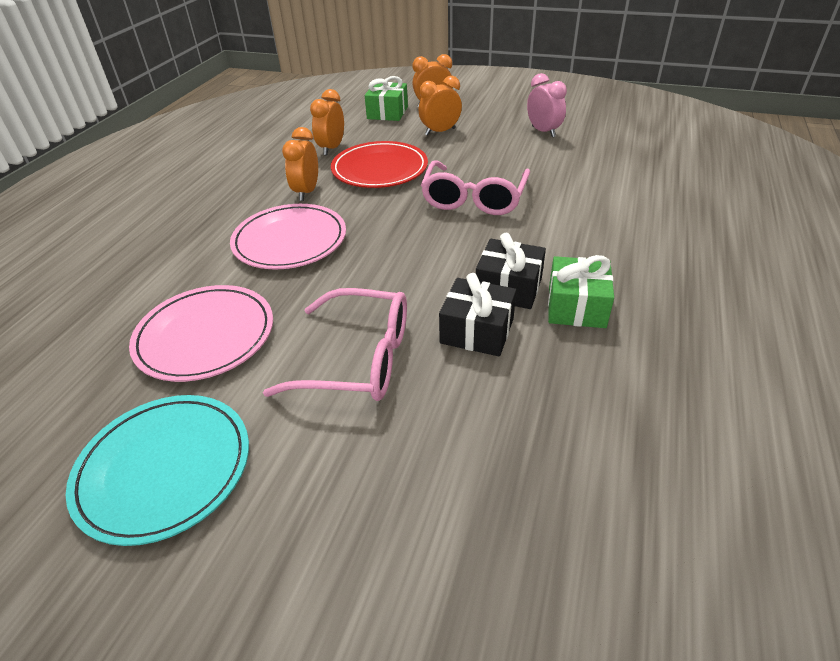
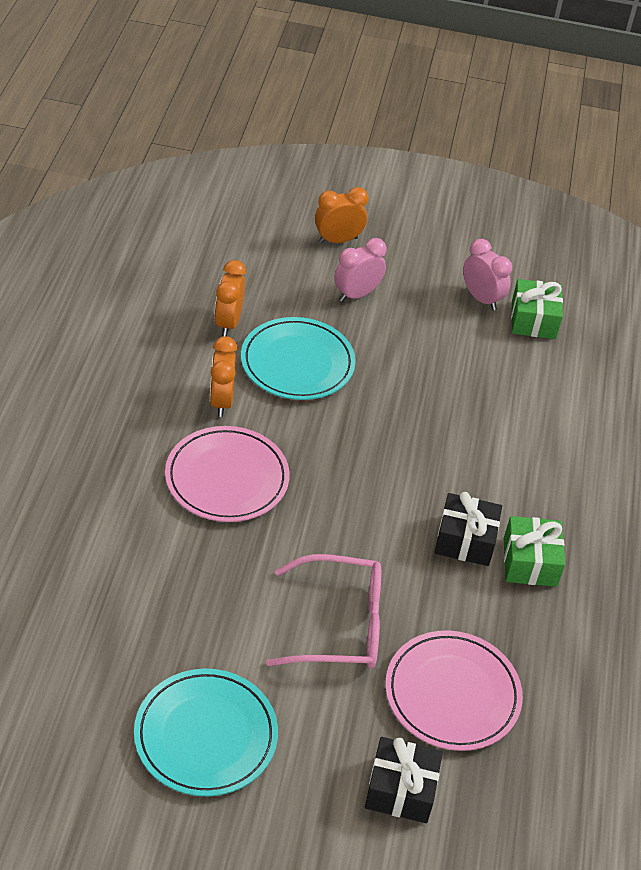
camera: 15 degrees left, 5 degrees up
(205, 336) = (185, 603): pink plate -> pink plate (452, 694)
(380, 169) = (297, 363): red plate -> turquoise plate
(387, 113) = (281, 252): green gift -> green gift (533, 320)
(440, 132) = (356, 294): orange clock -> pink clock
(474, 199) = (414, 415): pink glasses -> none
(477, 331) = (442, 592): black gift -> black gift (401, 790)

